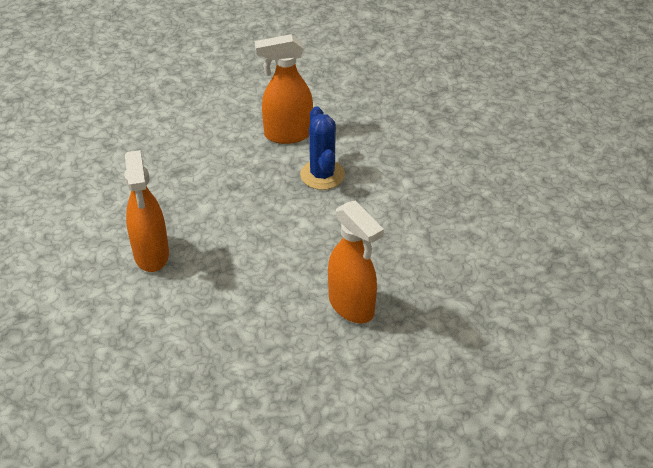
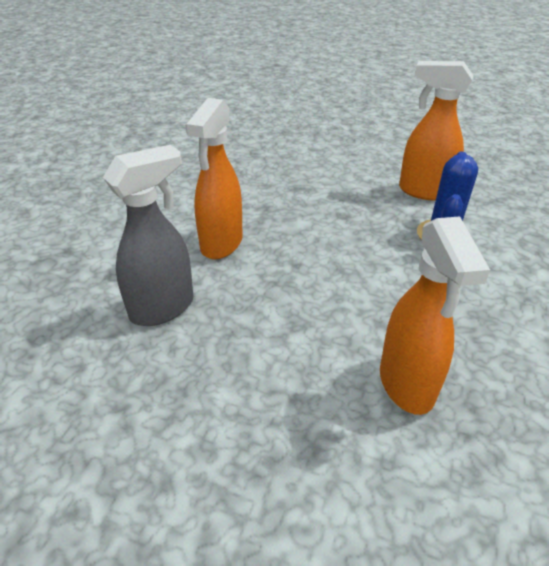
camera: 30 degrees right, 5 degrees down
(148, 327) = (163, 308): none -> grey spray bottle

